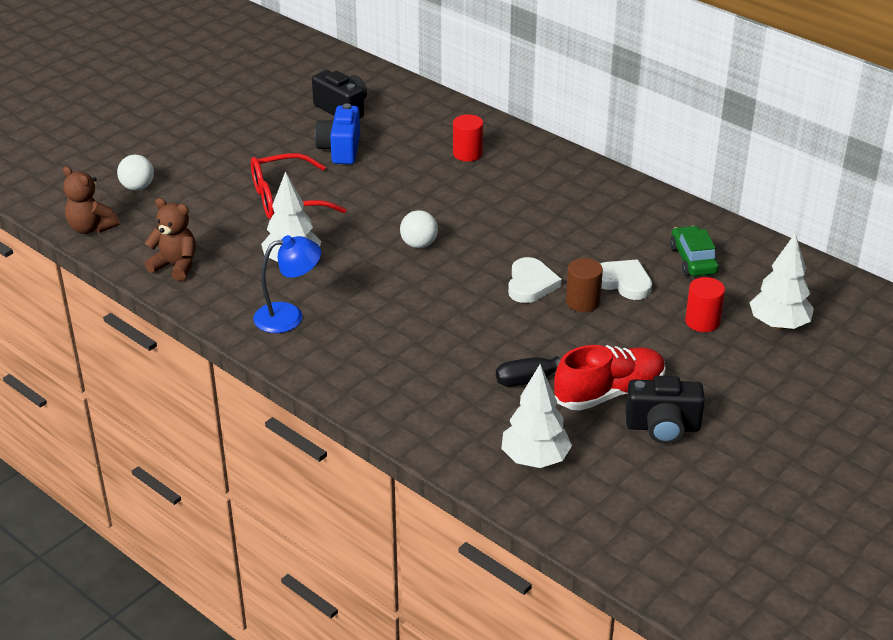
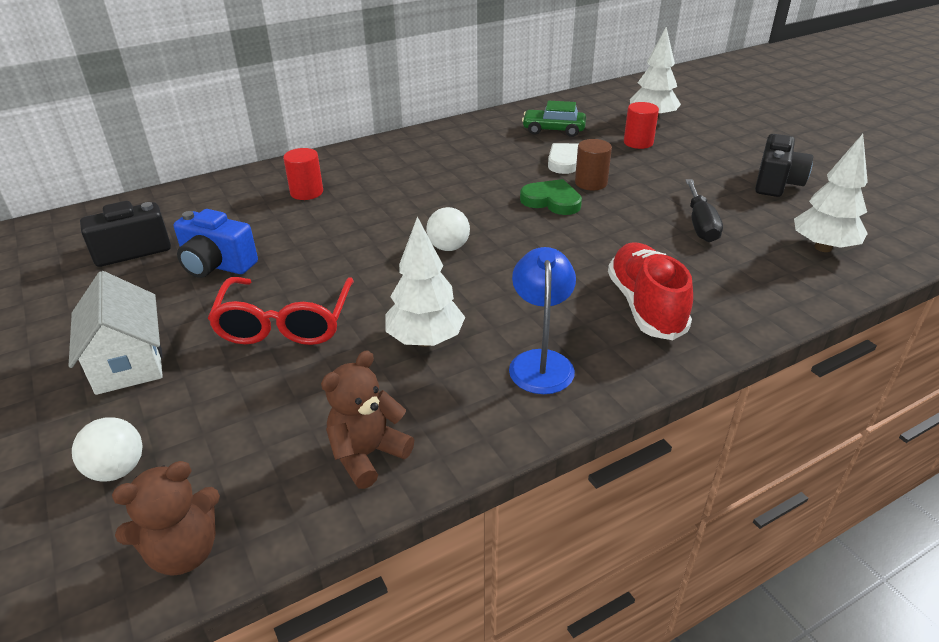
camera: 70 degrees left, 0 degrees up
(224, 156) = (128, 362): none -> white house
(531, 284) = (552, 201): white heart -> green heart
(609, 393) = (727, 196): red shoe -> red shoe (645, 306)

